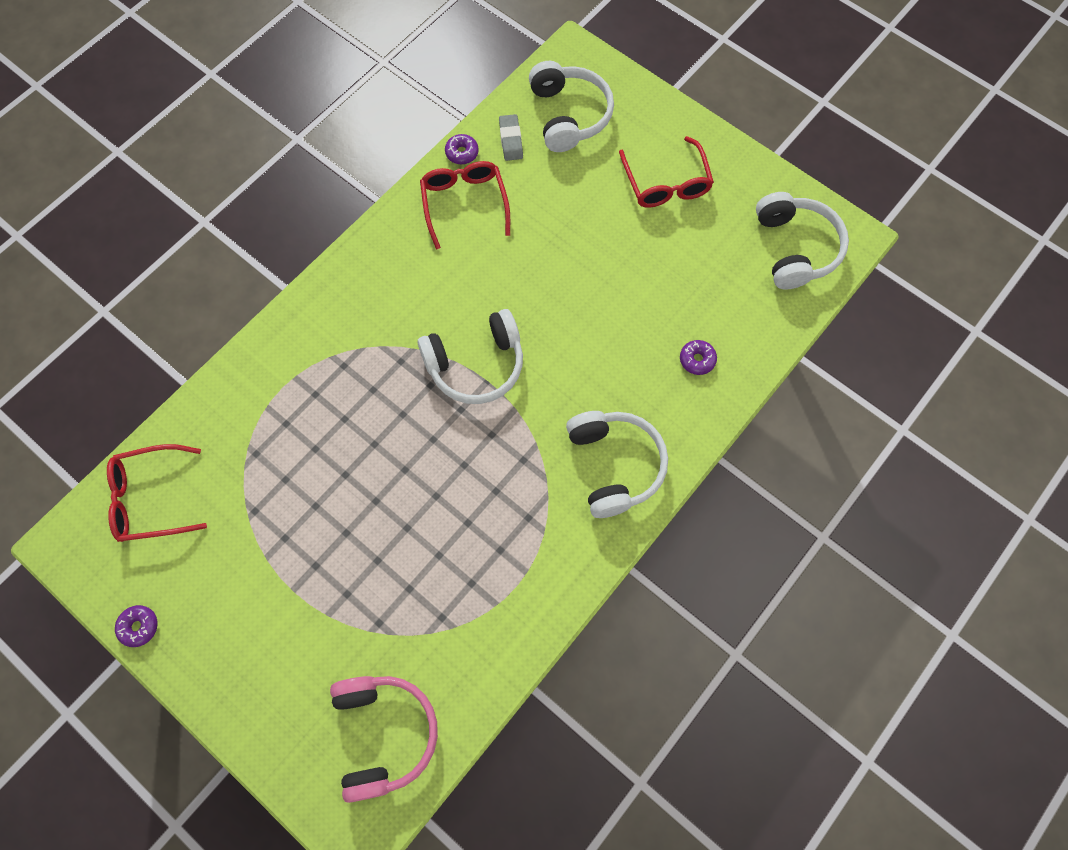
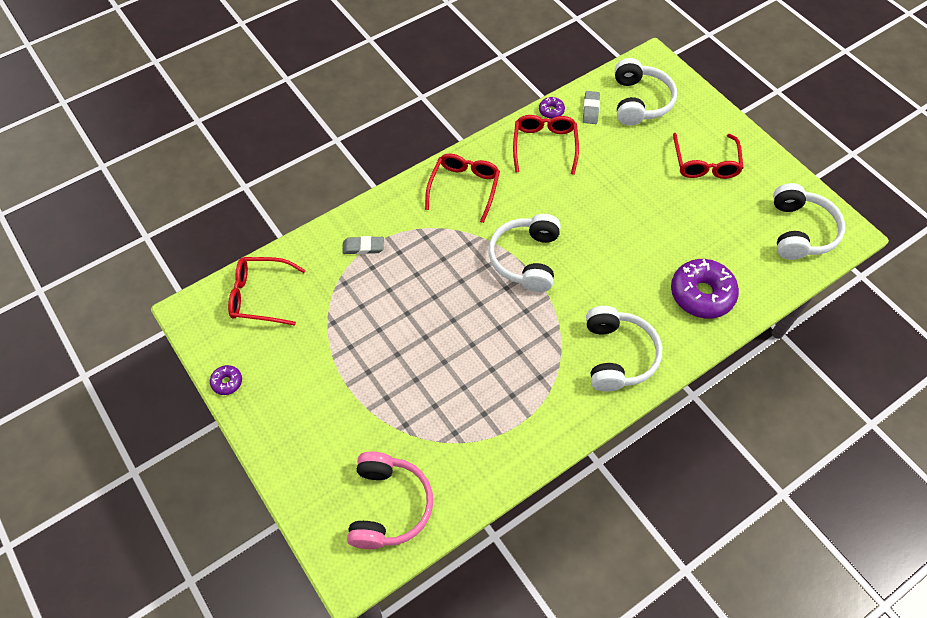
camera: 15 degrees right, 10 degrees down
(267, 398) = (363, 247): none -> grey eraser
(376, 286) = (464, 188): none -> red glasses
(476, 365) = (526, 259): white headphones -> white headphones turned 105 degrees clockwise
(697, 360) = (701, 294): purple donut -> purple donut, size x2.20

